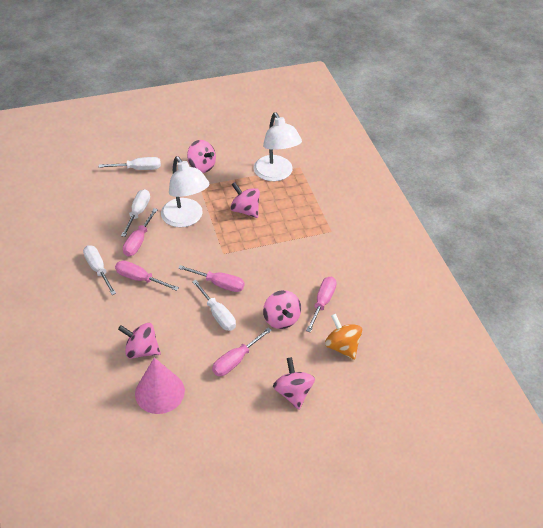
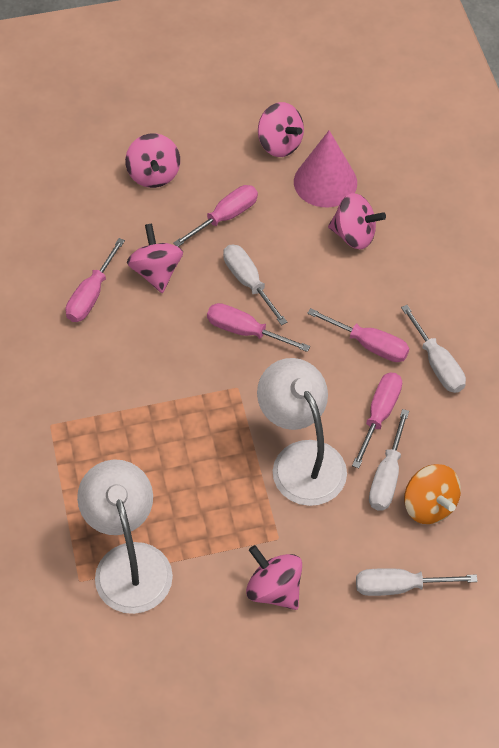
camera: 175 degrees left, 10 degrees up
(245, 210) = (195, 475): pink spinning top -> pink spinning top (280, 144)
(342, 346) = (77, 230): orange spinning top -> orange spinning top (429, 505)

